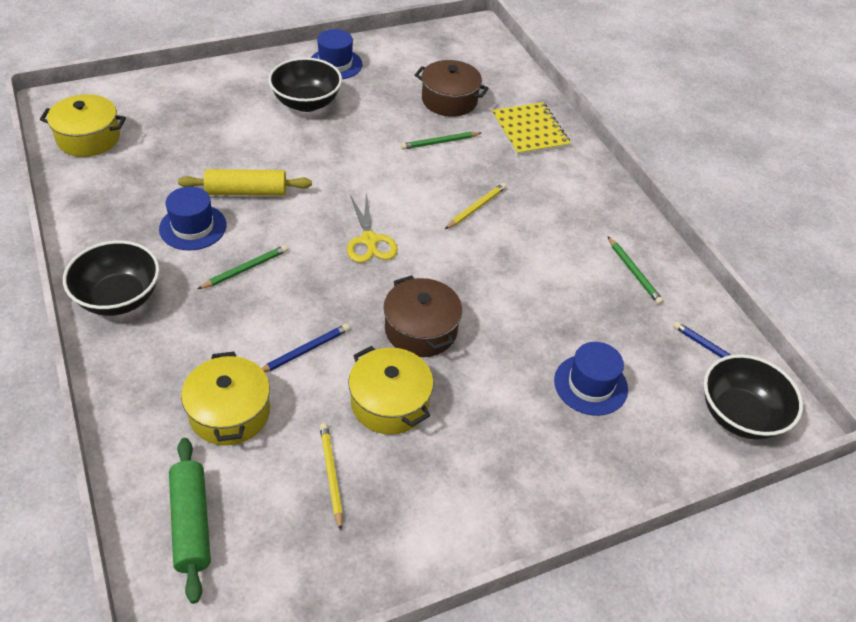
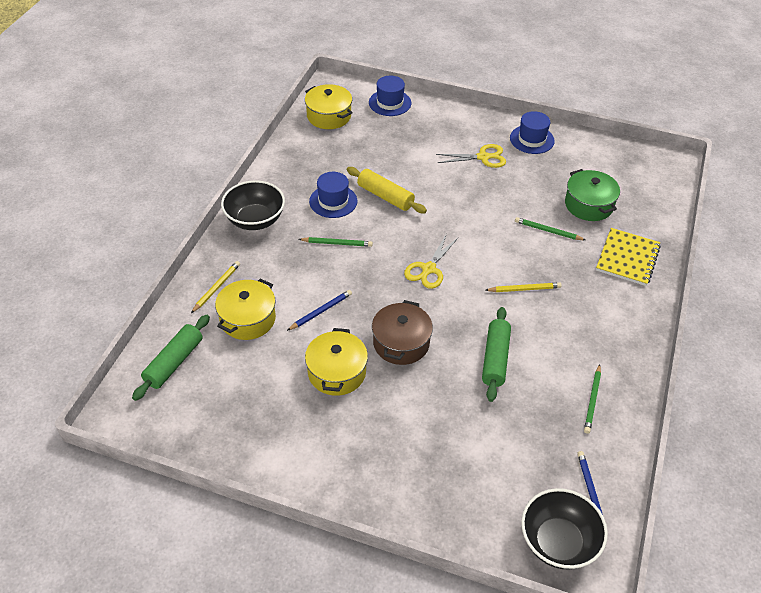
camera: 45 degrees right, 0 degrees up
(305, 351) = (321, 311): blue pencil -> blue pencil turned 45 degrees counterclockwise
(306, 103) = (483, 157): black bowl -> yellow scissors
(331, 475) = (264, 388): yellow pencil -> yellow pencil (216, 288)
(449, 100) = (588, 205): brown pot -> green pot
(520, 288) = (495, 359): none -> green rolling pin
(590, 385) = (473, 448): blue hat -> blue hat (390, 103)

